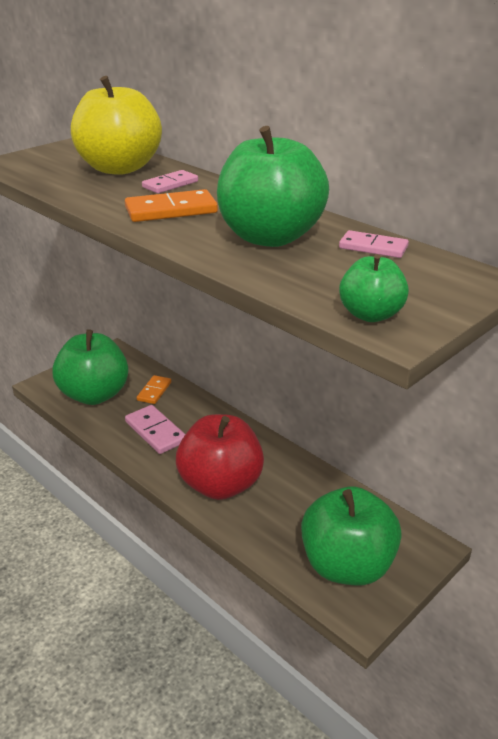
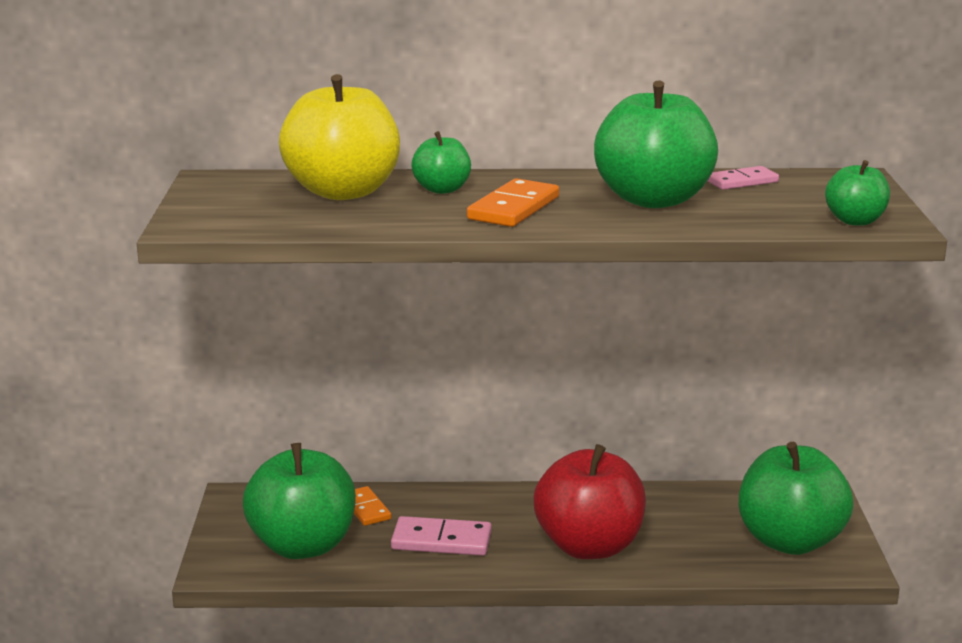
camera: 45 degrees left, 10 degrees down
(170, 184) = (442, 189): pink domino -> green apple

